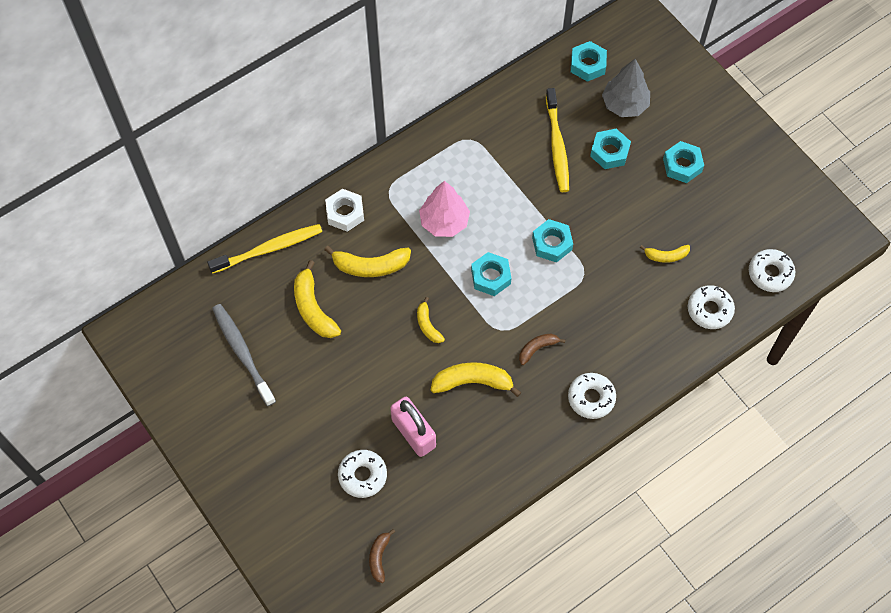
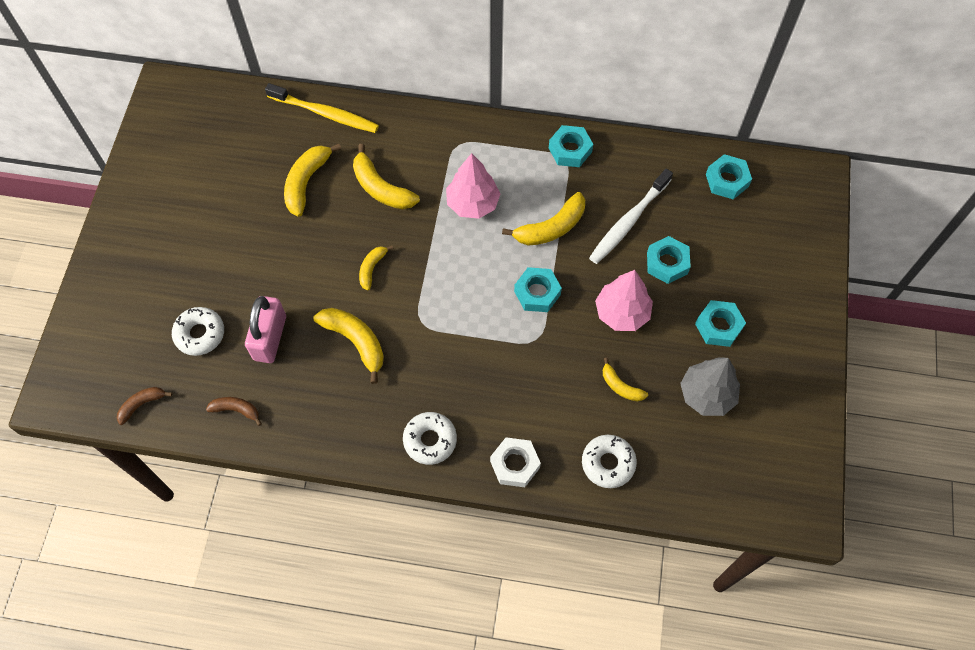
camera: 45 degrees right, 0 degrees up
(242, 353) = (223, 171): grey toothbrush -> none
(345, 213) = (407, 134): white nut -> white nut (515, 464)
(491, 277) = (460, 275): turquoise nut -> turquoise nut (570, 150)
(513, 193) = (551, 228): none -> yellow banana
(537, 348) = (433, 362): brown banana -> brown banana (236, 410)
(557, 145) = (629, 221): yellow toothbrush -> white toothbrush
(617, 209) = (622, 313): none -> pink tree
(624, 104) = (723, 237): grey tree -> grey tree (706, 394)
(770, 273) = (696, 483): white donut -> none

